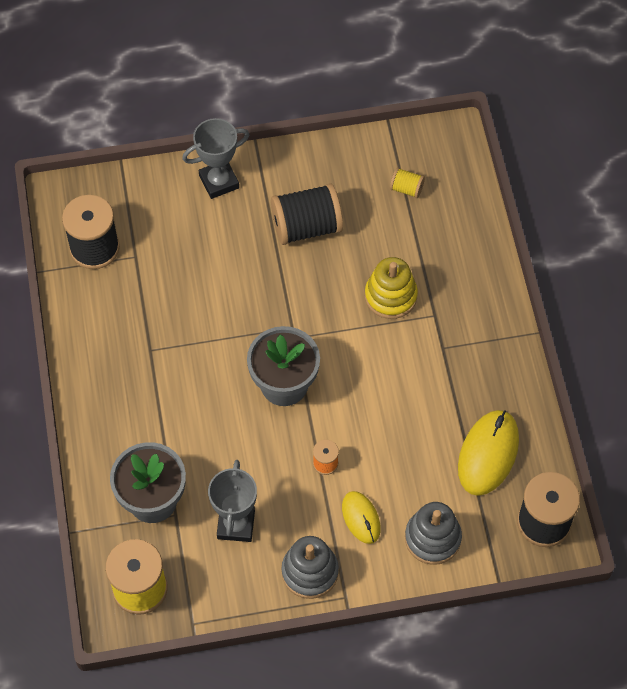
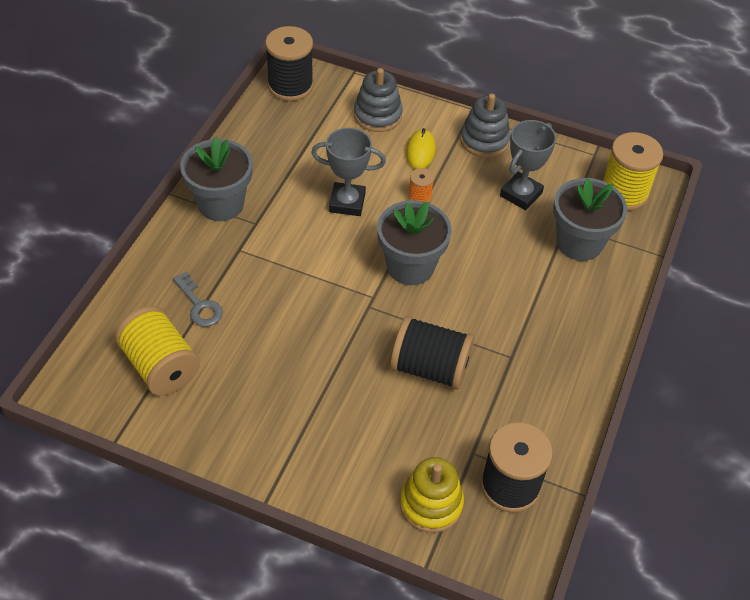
camera: 150 degrees left, 10 degrees down
(219, 182) = (334, 482): grey trophy -> grey trophy (347, 203)
(306, 227) = (284, 385): black spool -> black spool (430, 368)
(390, 296) = (261, 283): yellow stacking toy -> yellow stacking toy (431, 504)
(406, 189) = (160, 366): yellow spool -> yellow spool, size x2.10
(421, 250) = (199, 305): none -> grey key
(487, 348) = (221, 204): none -> grey flower pot
(488, 454) = (290, 140): yellow mouse -> none

